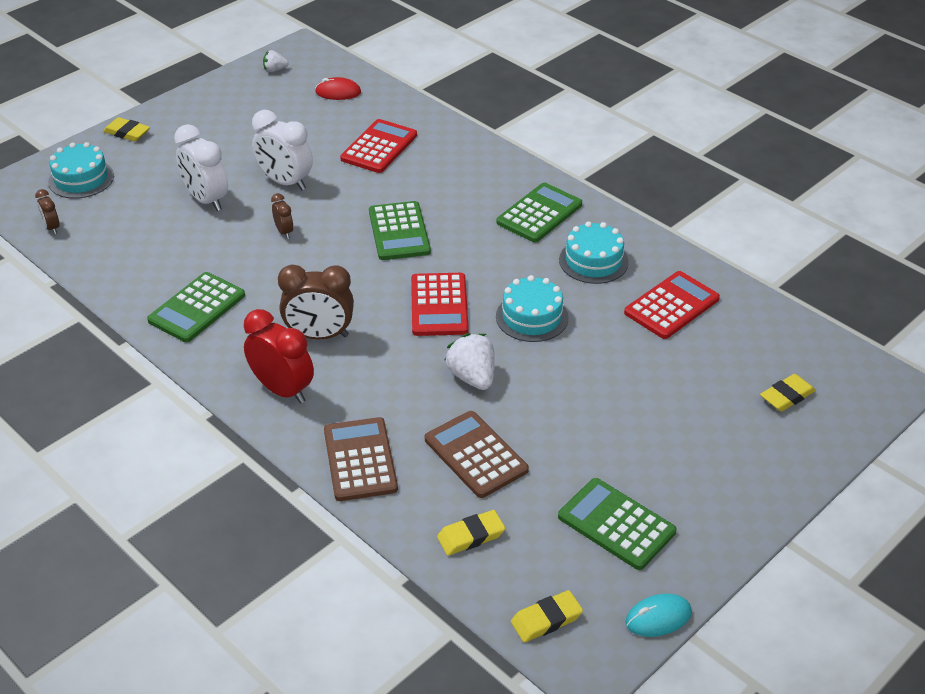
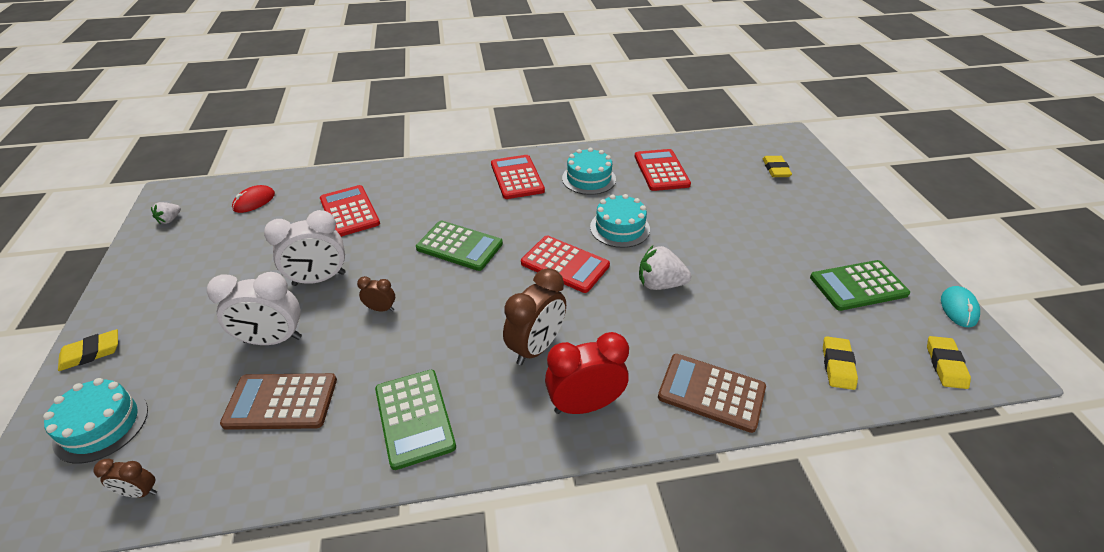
camera: 55 degrees left, 0 degrees up
(476, 455) = (747, 321): brown calculator -> brown calculator (281, 402)
(539, 213) = (517, 177): green calculator -> red calculator

